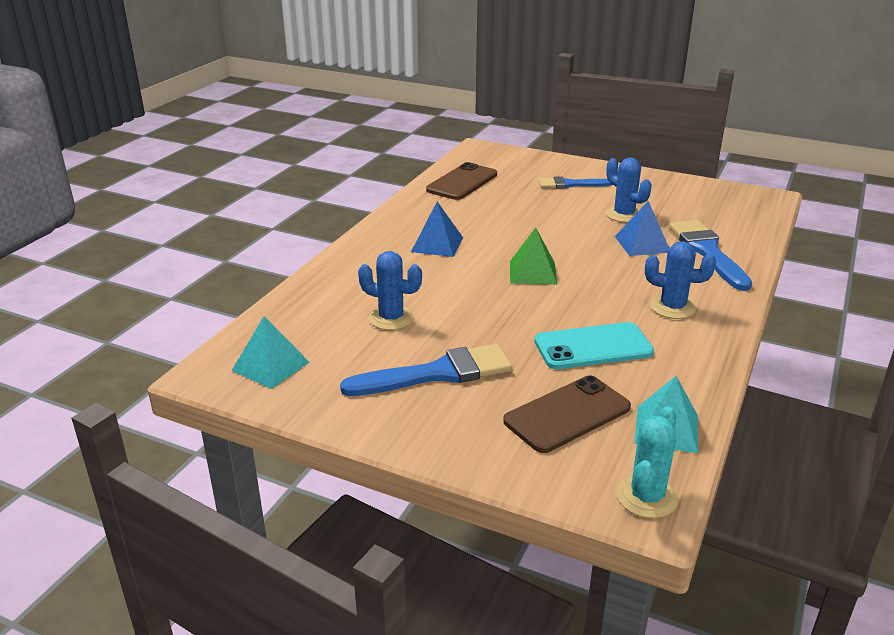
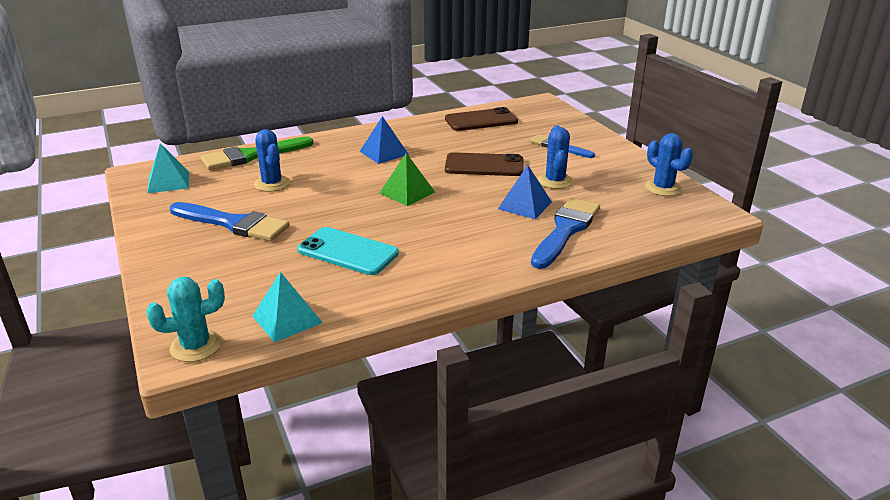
camera: 40 degrees right, 0 degrees up
(308, 299) = (252, 155): none -> green brush
(567, 414) = (251, 280): brown phone -> brown phone (484, 165)
(672, 307) = (453, 254): blue cactus -> blue cactus (663, 188)

